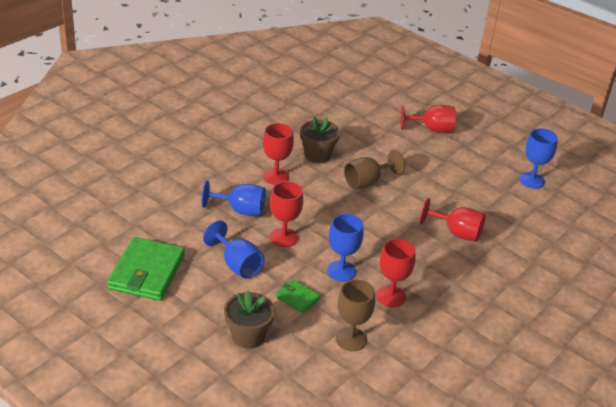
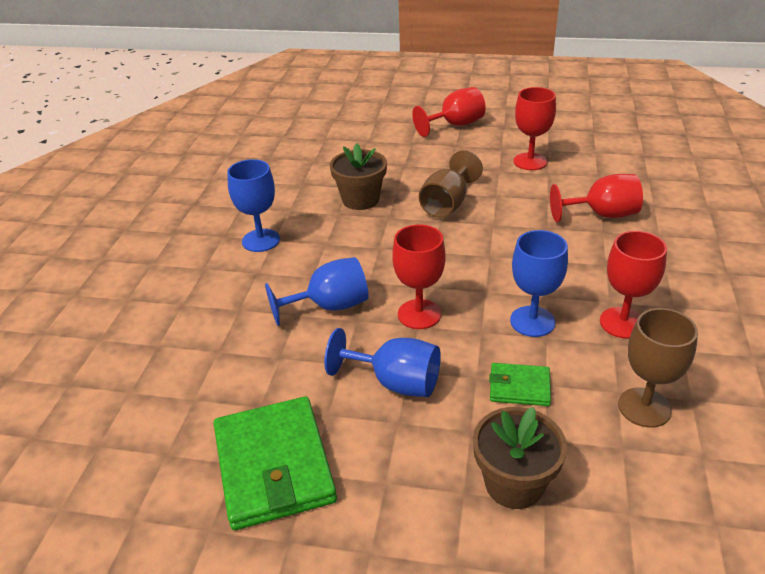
camera: 25 degrees left, 0 degrees up
(276, 176) = (335, 245): red goblet -> red goblet (530, 161)
(531, 180) = (606, 132): blue goblet -> blue goblet (261, 240)

